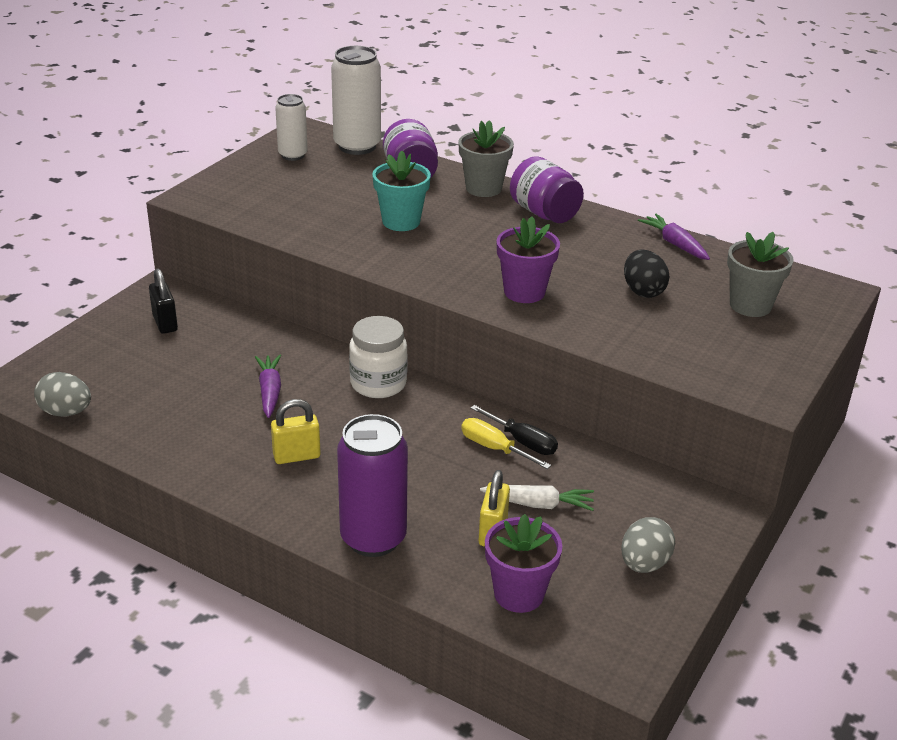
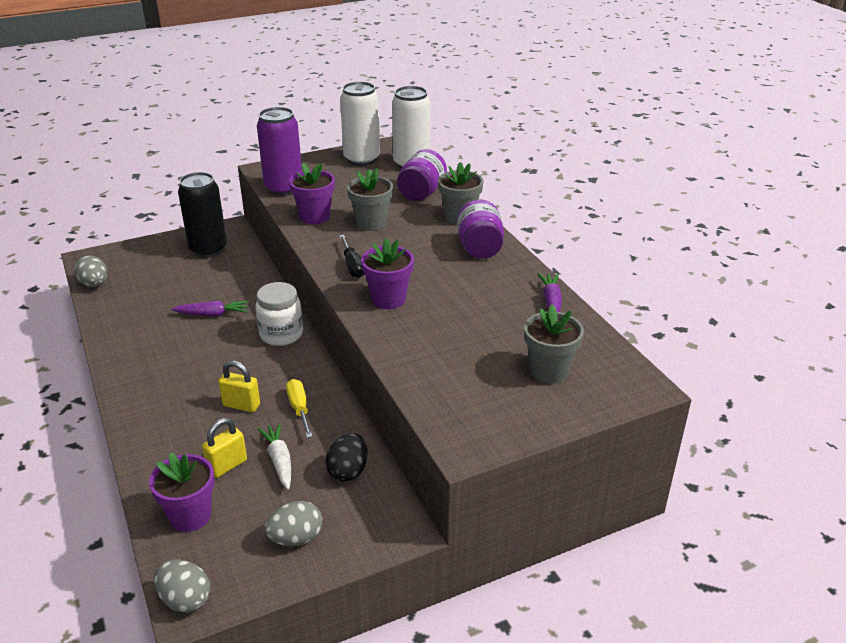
camera: 35 degrees right, 0 degrees up
(165, 323) = (208, 250): black padlock -> black can
(270, 392) = (212, 314): purple carrot -> purple carrot turned 60 degrees clockwise
(293, 155) = (362, 159): white can -> white can, size x1.64
(296, 456) = (177, 361): yellow padlock -> yellow padlock (241, 405)
(328, 233) = (315, 216): none -> purple flower pot
(373, 538) = (154, 434): purple can -> purple can (284, 188)
(401, 221) = (371, 223): turquoise flower pot -> grey flower pot
(522, 441) = (323, 412): black screwdriver -> black screwdriver (352, 266)
(538, 504) = (279, 460): white carrot -> white carrot turned 150 degrees counterclockwise
(613, 666) = (185, 599): none -> grey egg
(643, 291) = (476, 329): black egg -> black egg (348, 471)

